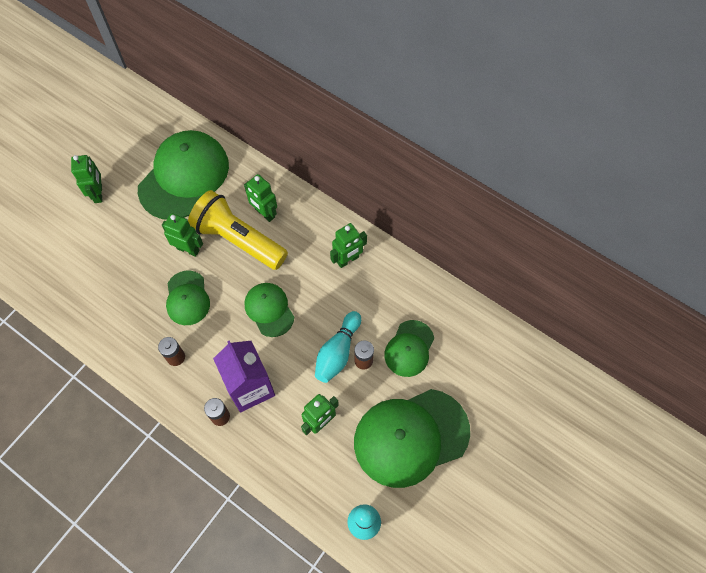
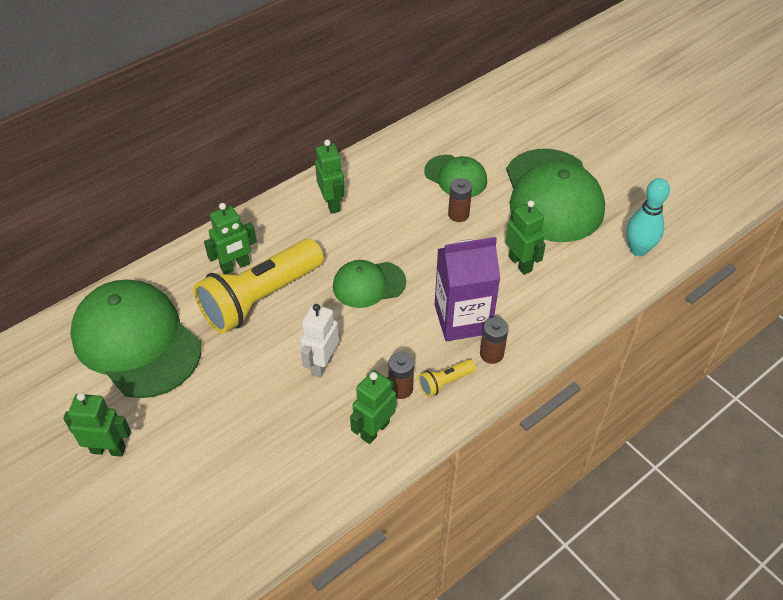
camera: 75 degrees left, 15 degrees down
(187, 298) = (322, 364): green cap -> white robot
(187, 387) = (445, 382): none -> yellow flashlight
(188, 249) = (251, 353): green robot -> green robot (374, 430)
(337, 352) = (442, 233): turquoise bowling pin -> none

